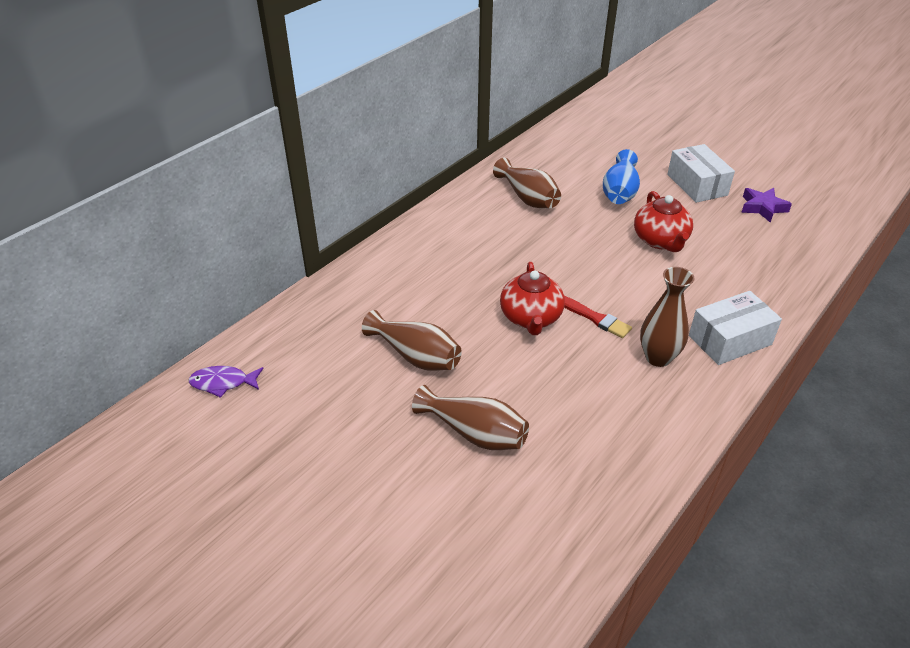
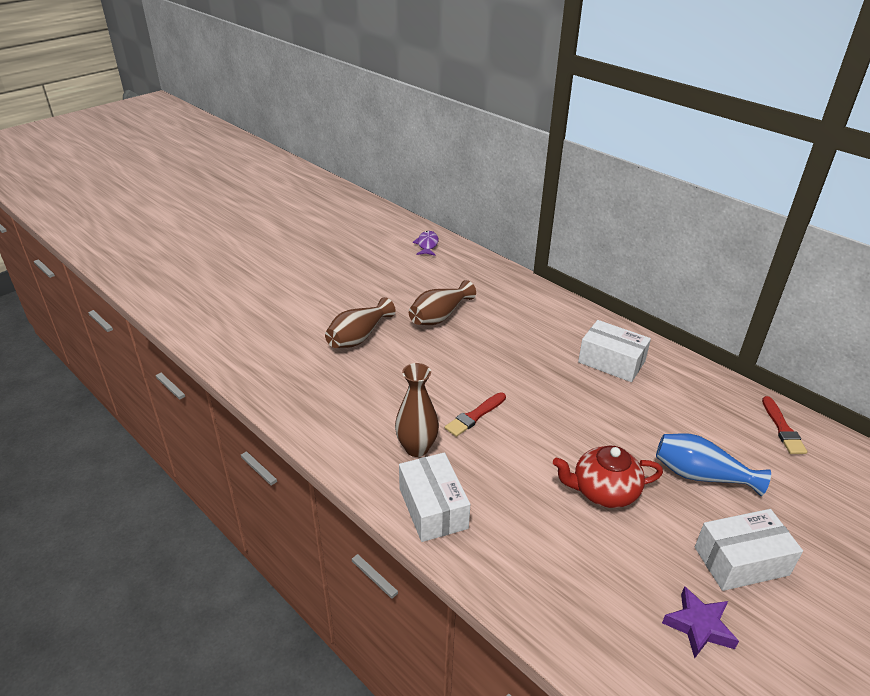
camera: 95 degrees right, 5 degrees down
(481, 226) = (611, 362): none -> white box
(528, 198) = (669, 398): brown vase -> none
(530, 318) = (477, 377): red teapot -> none
(549, 149) = (782, 428): none -> red brush

